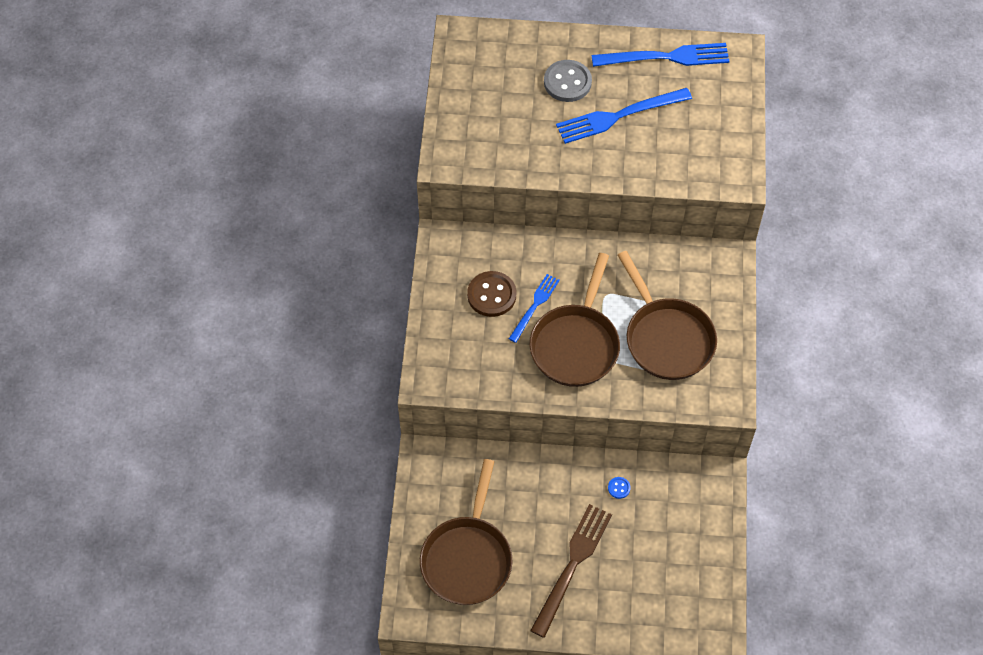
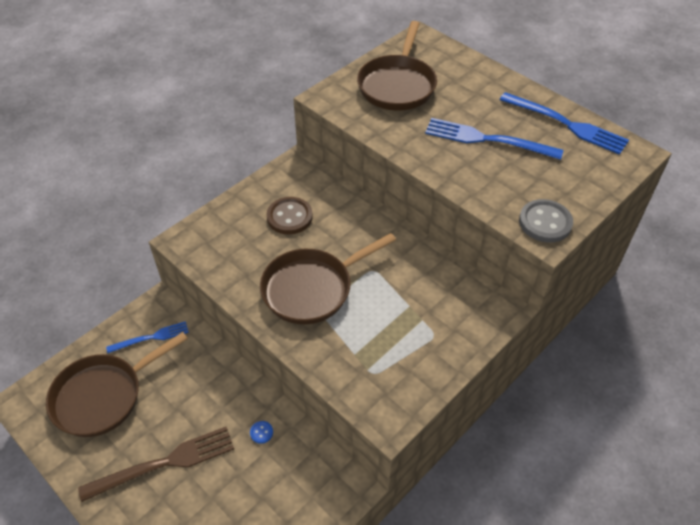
camera: 40 degrees right, 10 degrees down
(535, 305) = (312, 243): blue fork -> blue fork (152, 337)
(567, 82) = (469, 100): grey button -> grey button (545, 222)
(666, 338) = (387, 333): brown pan -> brown pan (397, 85)

